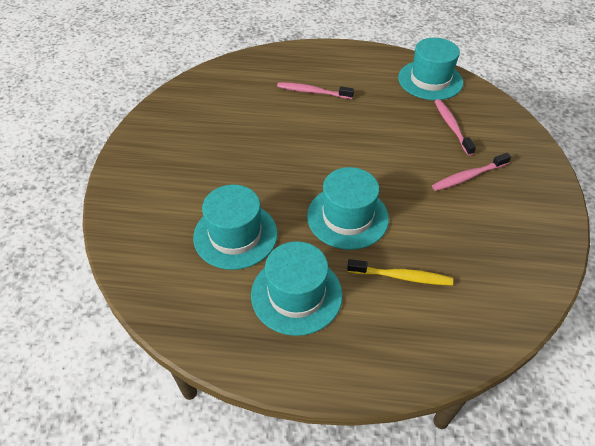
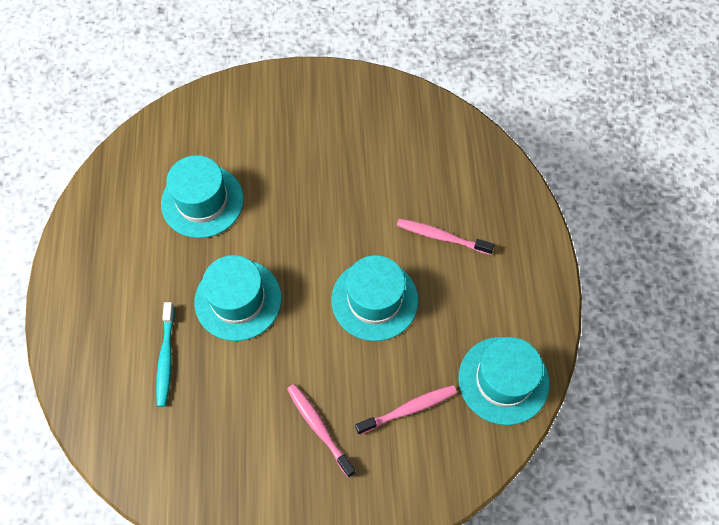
camera: 80 degrees right, 15 degrees up
(296, 294) = (138, 266): turquoise hat -> turquoise hat (374, 300)
(312, 92) = (441, 237): pink toothbrush -> pink toothbrush turned 75 degrees counterclockwise
(401, 276) = (166, 358): yellow toothbrush -> turquoise toothbrush

